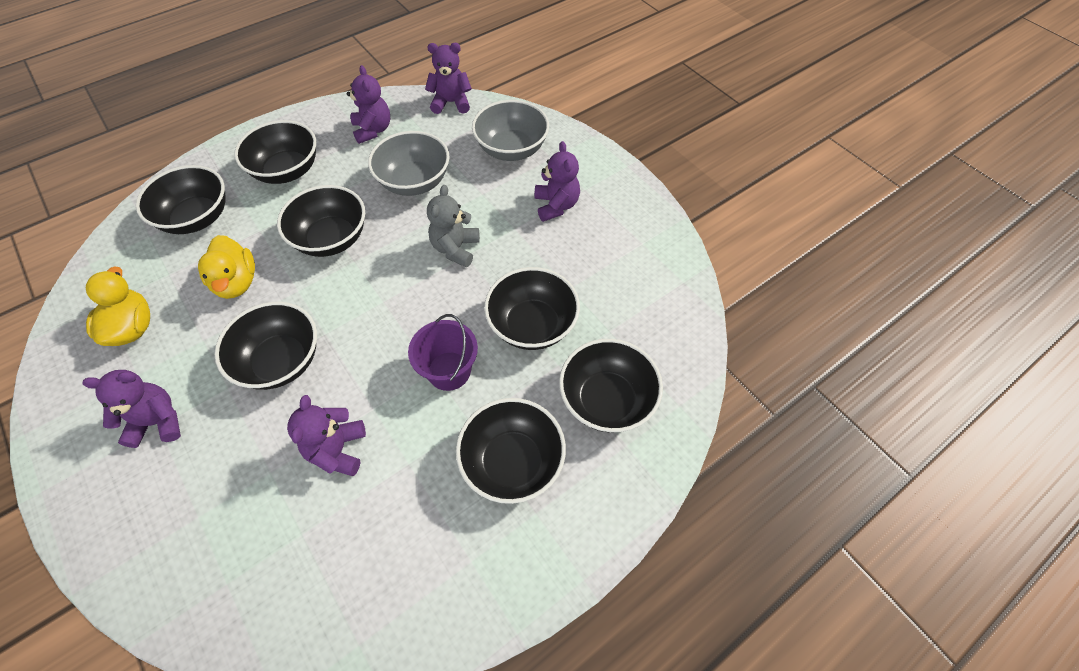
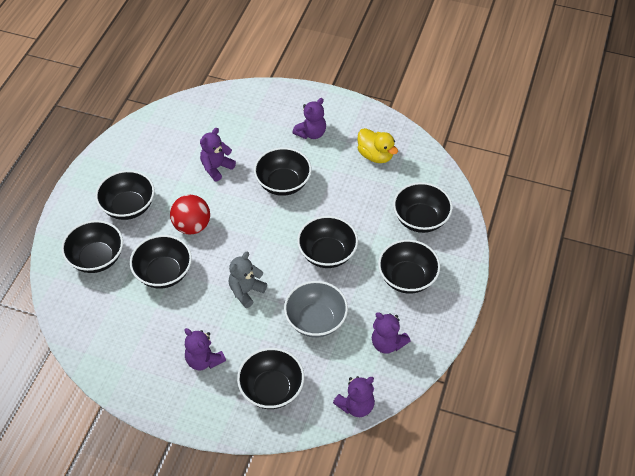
camera: 145 degrees right, 5 degrees down
(237, 282) = (351, 202): yellow duck -> none
(338, 450) = (216, 168): purple teddy bear -> purple teddy bear turned 105 degrees counterclockwise
(449, 371) = (192, 226): purple bucket -> red ball
(455, 248) = (246, 291): grey teddy bear -> grey teddy bear turned 120 degrees counterclockwise
(511, 149) = (271, 389): grey bowl -> black bowl

